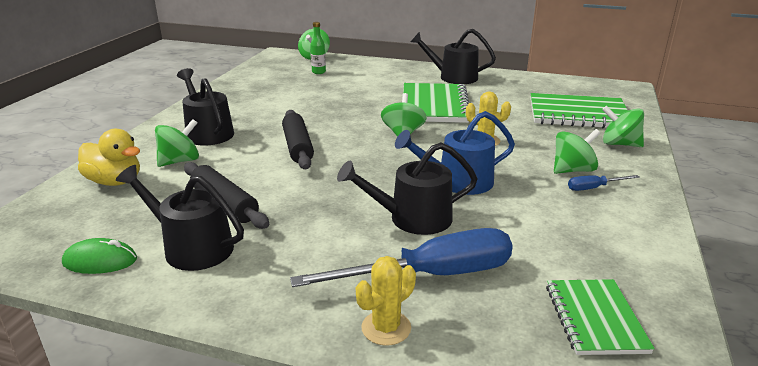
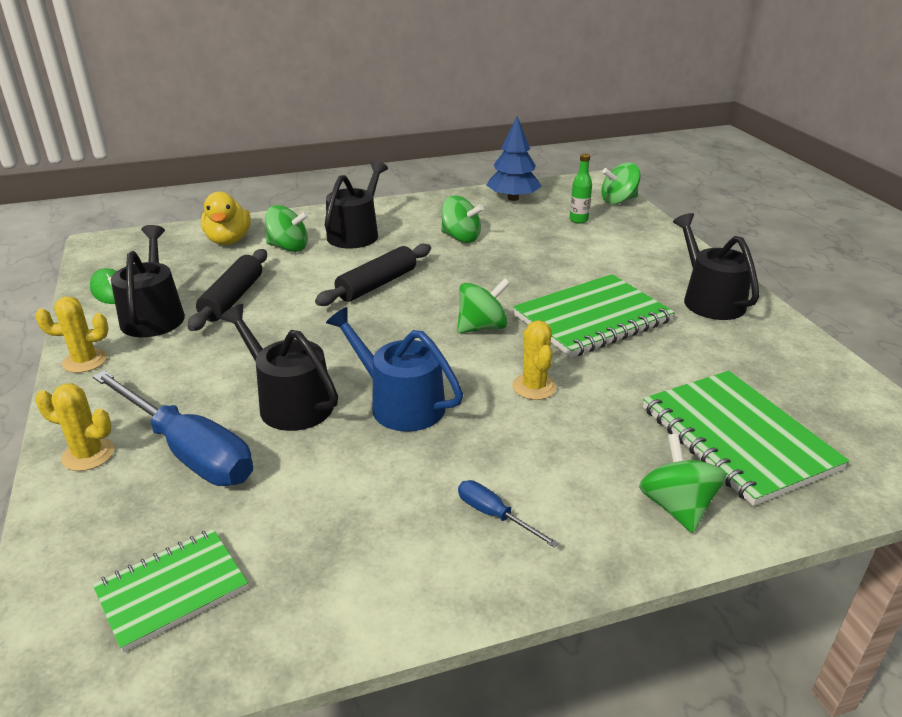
camera: 55 degrees right, 5 degrees up
(220, 302) = (85, 361): none -> yellow cactus
(256, 77) = (513, 198): none -> blue tree
(572, 170) = (529, 482): green spinning top -> green spinning top (461, 238)

